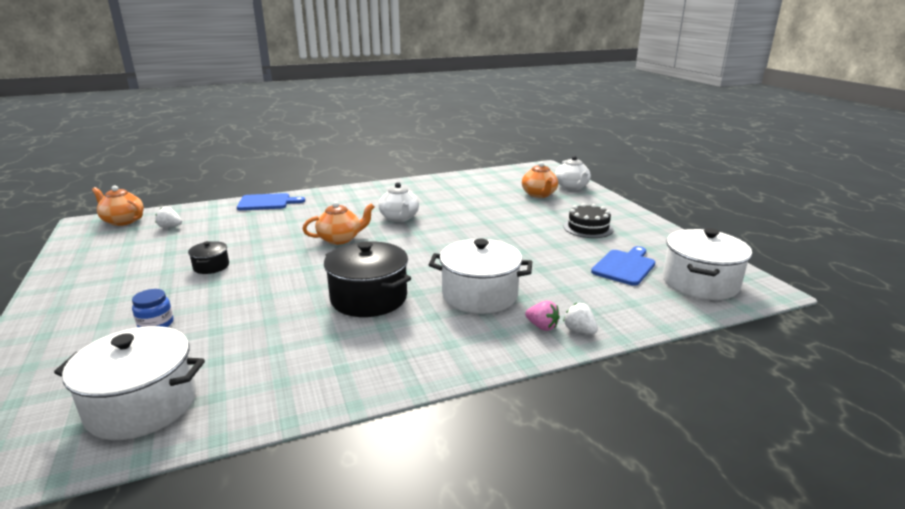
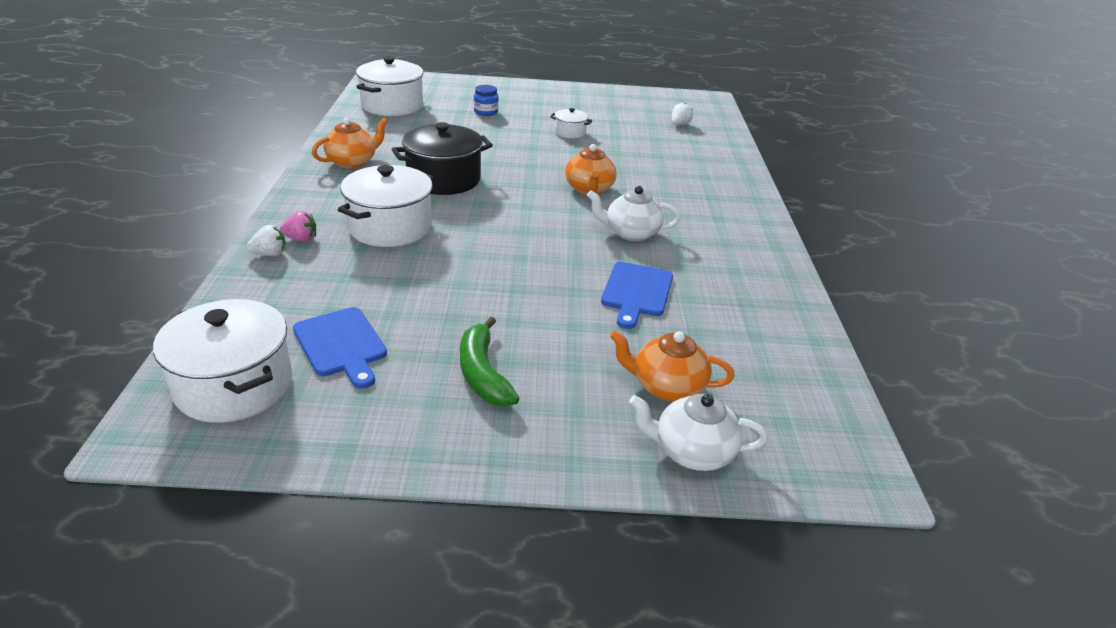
camera: 110 degrees right, 10 degrees up
(123, 221) = (708, 109): orange teapot -> orange teapot (353, 162)
(211, 266) = (570, 132): black pot -> white pot
(267, 202) = (733, 169): blue cutting board -> blue cutting board (636, 292)
(542, 326) = (301, 239): pink strawberry -> pink strawberry turned 150 degrees counterclockwise
(588, 228) = (482, 373): black cake -> green banana

